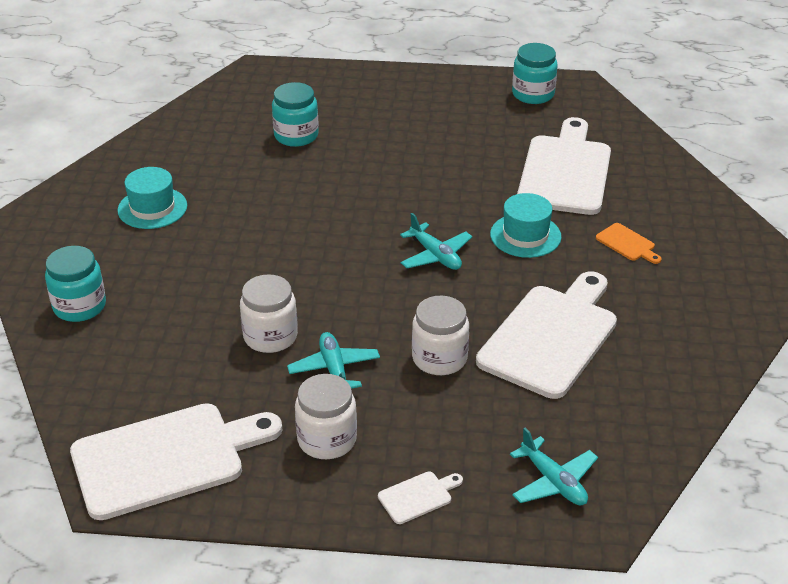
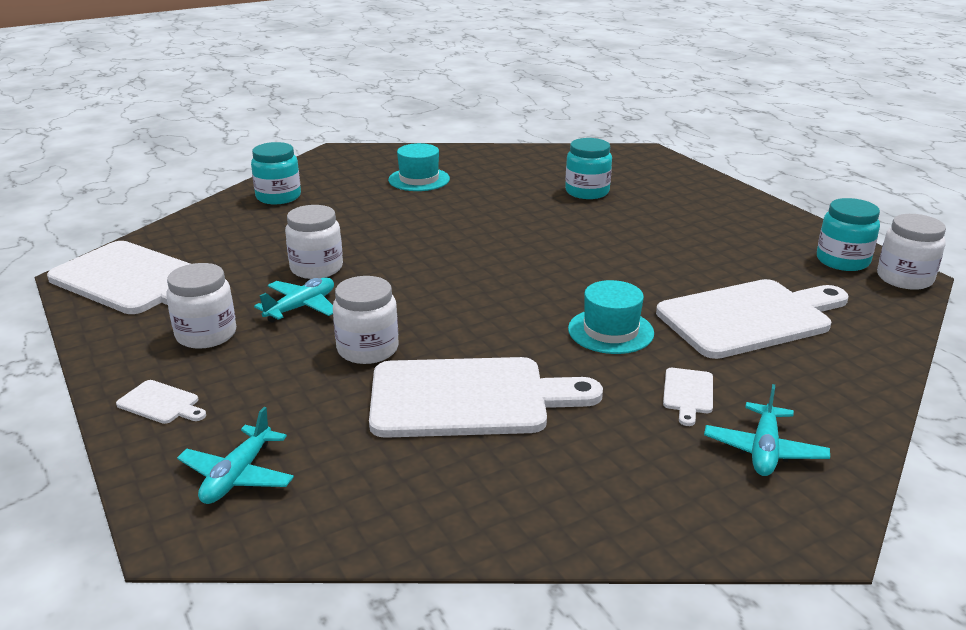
camera: 55 degrees right, 10 degrees down
(435, 255) = (514, 298): turquoise plane -> turquoise plane (764, 450)
(579, 87) = (904, 278): none -> white jar
(627, 244) = (688, 393): orange cutting board -> white cutting board

